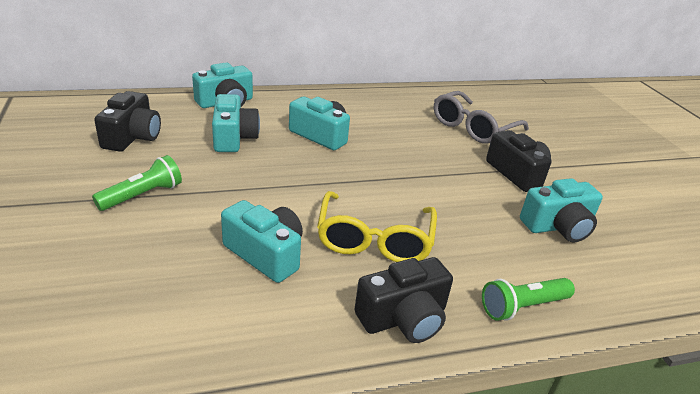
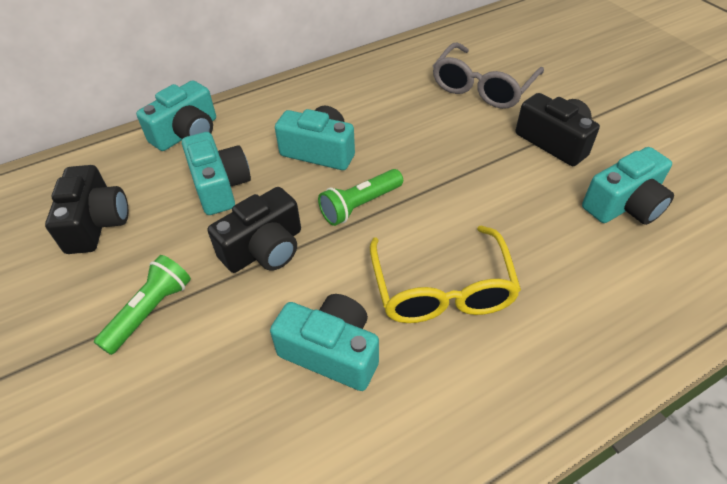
camera: 10 degrees left, 15 degrees up
(404, 318) = (517, 391): black camera -> black camera (264, 249)
(522, 306) = (630, 330): green flashlight -> green flashlight (360, 205)

